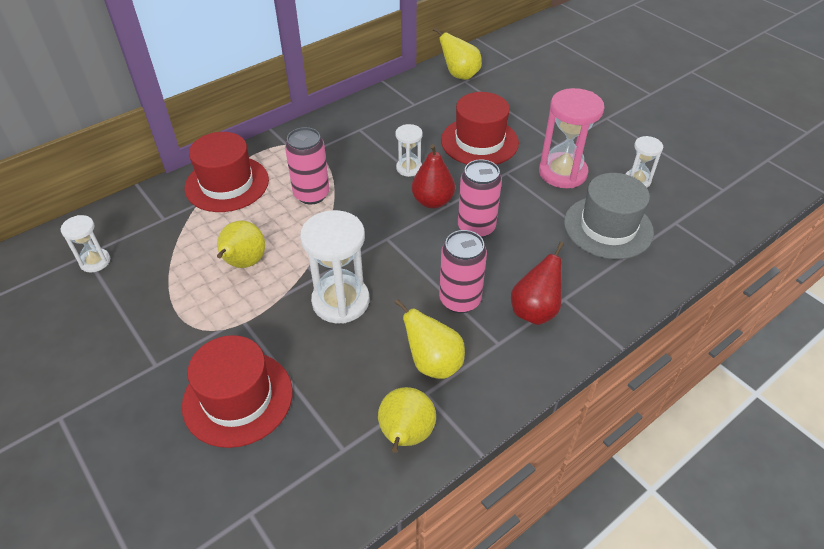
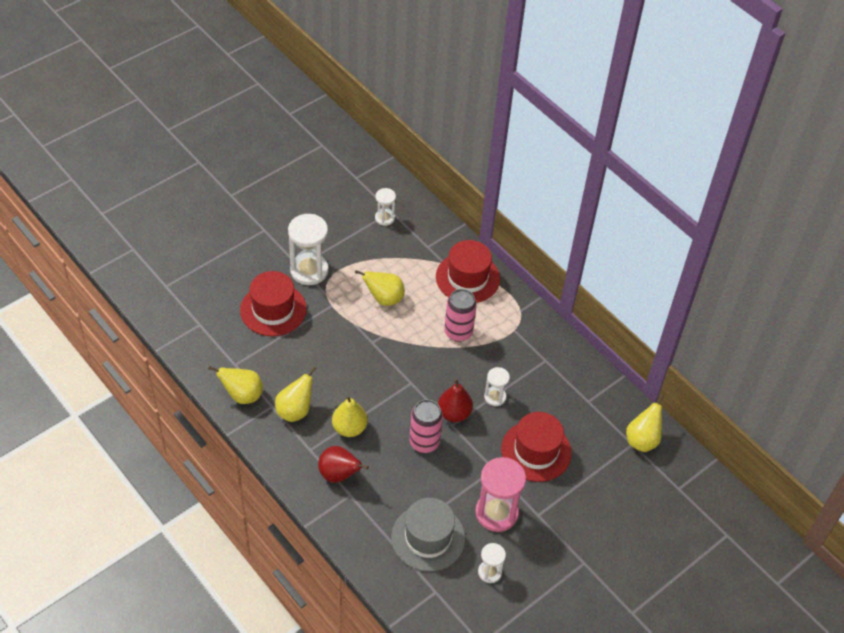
camera: 85 degrees right, 5 degrees up
(340, 301) = (349, 357): white hourglass -> white hourglass (309, 270)
(460, 300) = (349, 428): pink can -> yellow pear

